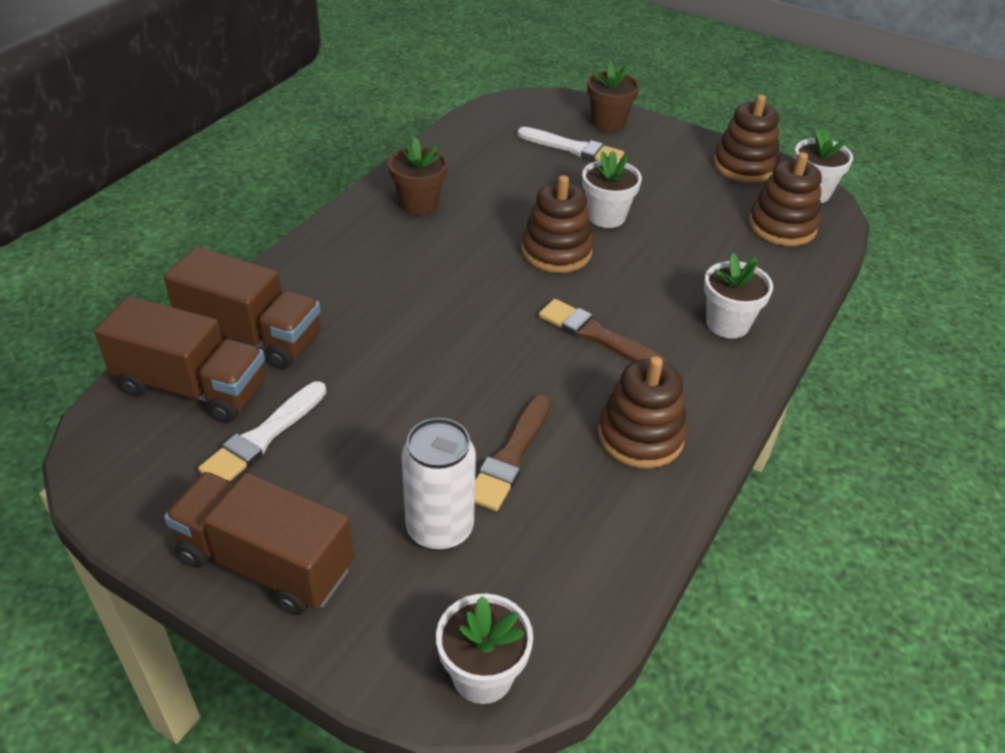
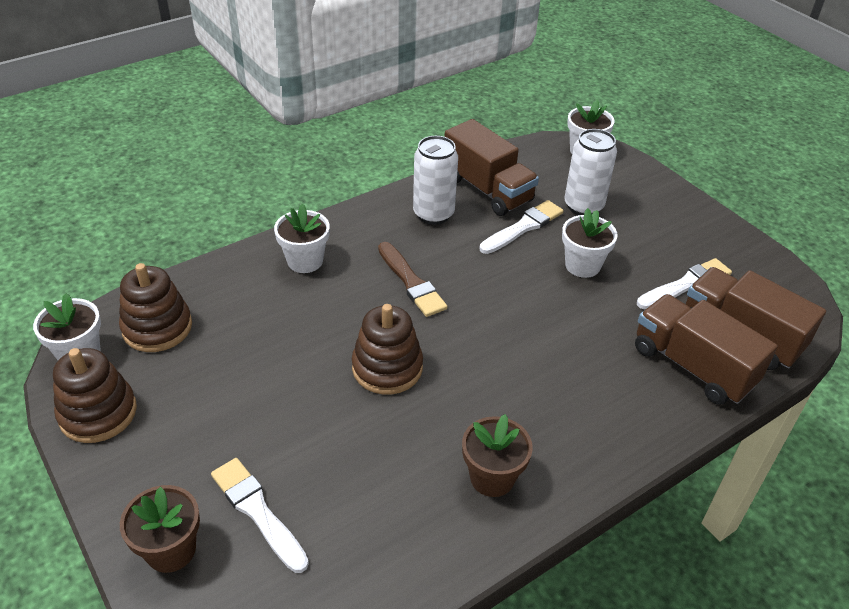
camera: 155 degrees left, 0 degrees up
(266, 563) = (688, 219): brown truck -> brown truck (487, 189)
(510, 456) = (523, 227): brown brush -> white brush
(606, 216) = (308, 393): white flower pot -> white flower pot (582, 265)
(640, 436) = (433, 214): brown stacking toy -> white can

